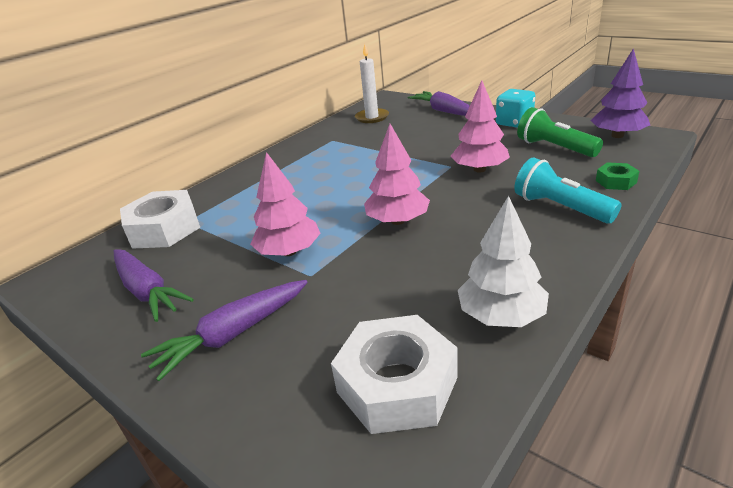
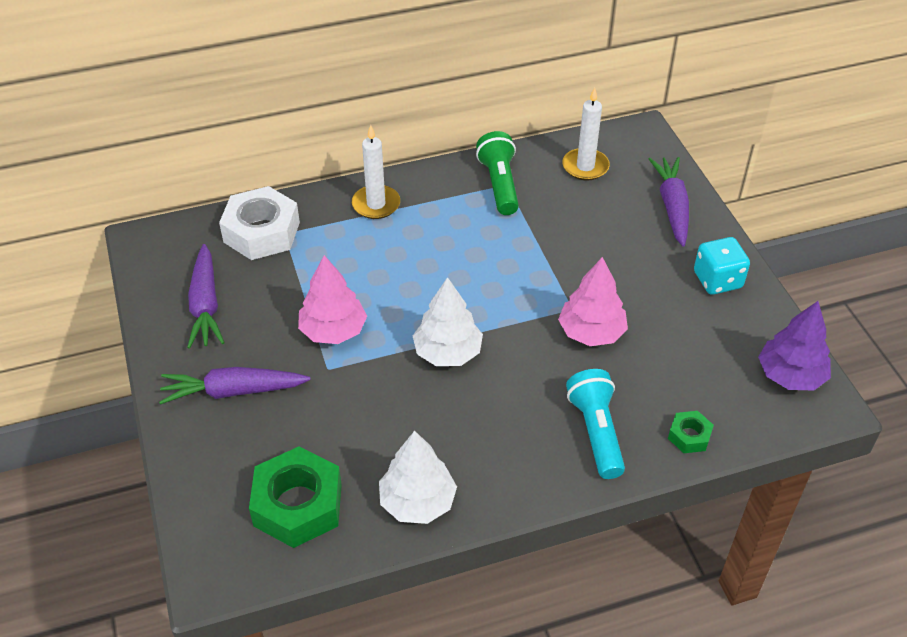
camera: 30 degrees right, 15 degrees up
(249, 180) = (376, 204): none -> white candle
(397, 384) = (298, 505): white nut -> green nut
(398, 221) = (448, 352): pink tree -> white tree
(554, 148) = (701, 350): green flashlight -> green flashlight (499, 184)

